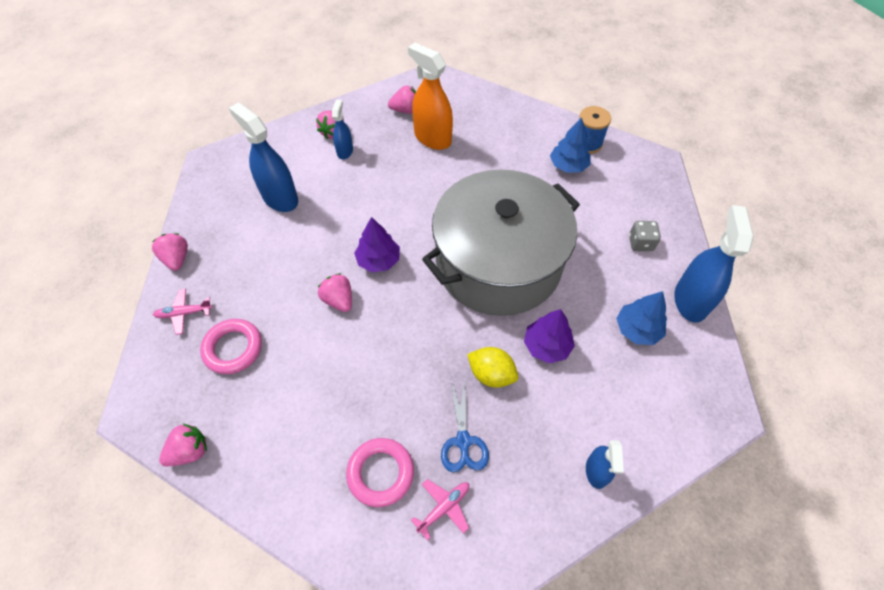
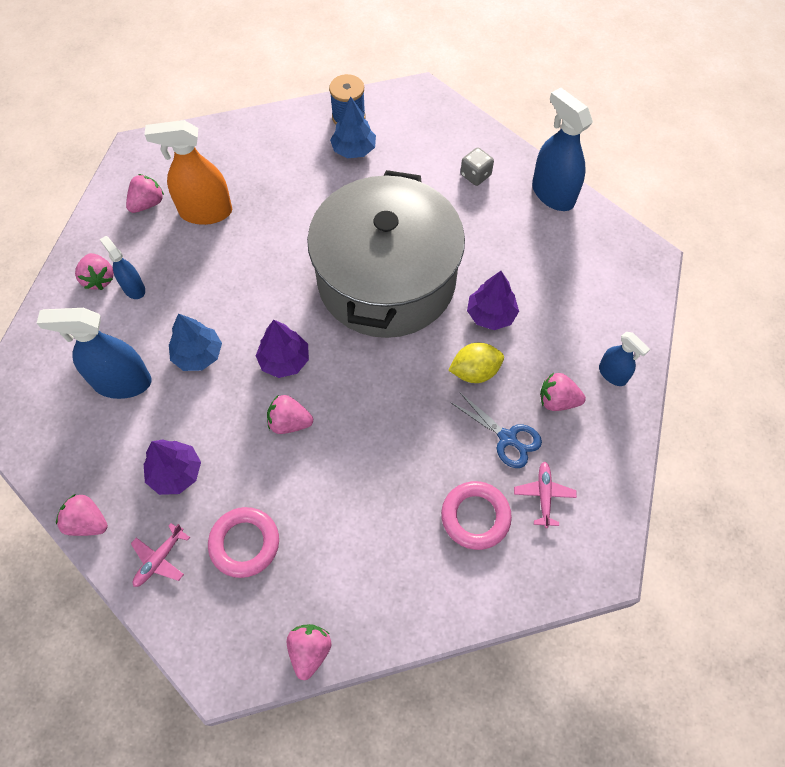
camera: 45 degrees left, 5 degrees up
(247, 272) = (176, 473): none -> purple tree
(530, 450) = (557, 400): none -> pink strawberry
(637, 329) = (539, 247): blue tree -> blue tree (198, 354)

